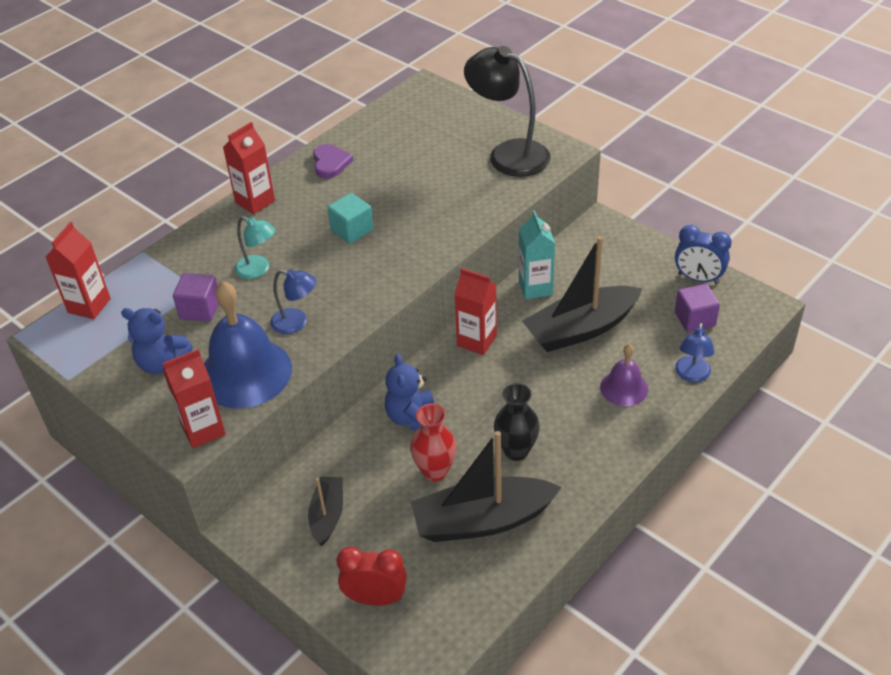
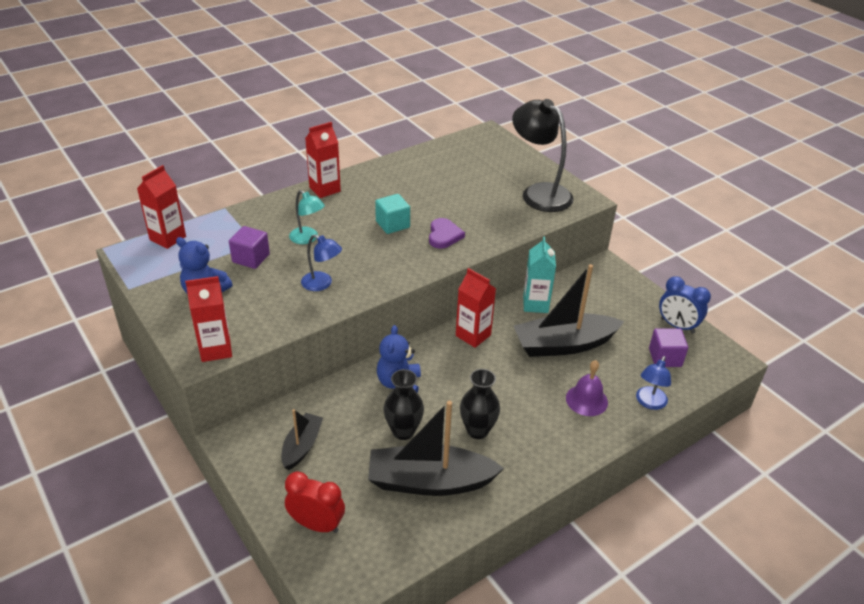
camera: 10 degrees right, 5 degrees down
(245, 372) = (267, 313): blue bell -> none
(330, 163) = (394, 173): purple heart -> purple heart (444, 235)
(435, 471) = (403, 431): red vase -> black vase

